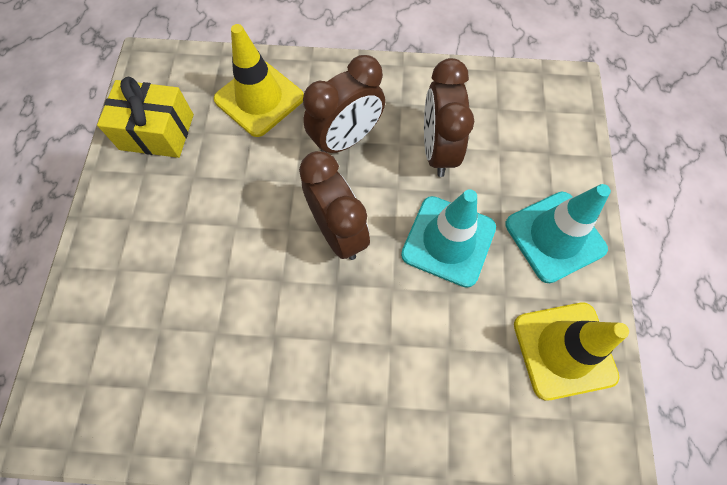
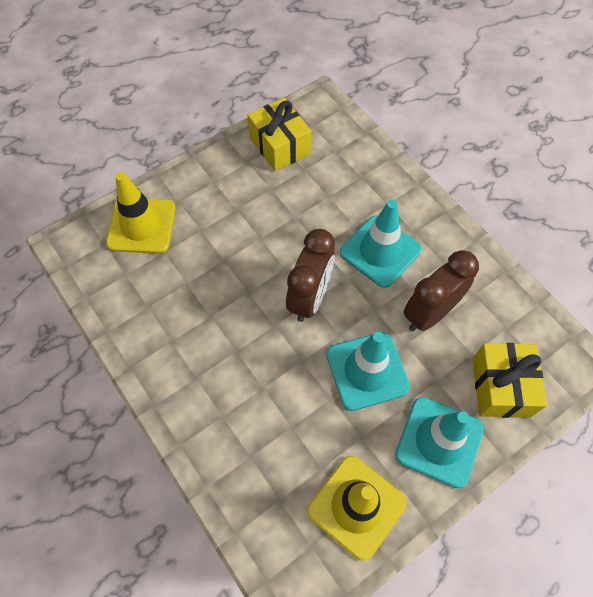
camera: 50 degrees right, 5 degrees down
(259, 98) = (358, 179): yellow traffic cone -> yellow traffic cone (141, 225)
(346, 139) = (380, 251): brown clock -> turquoise traffic cone
(543, 153) = (501, 387): none -> yellow gift

